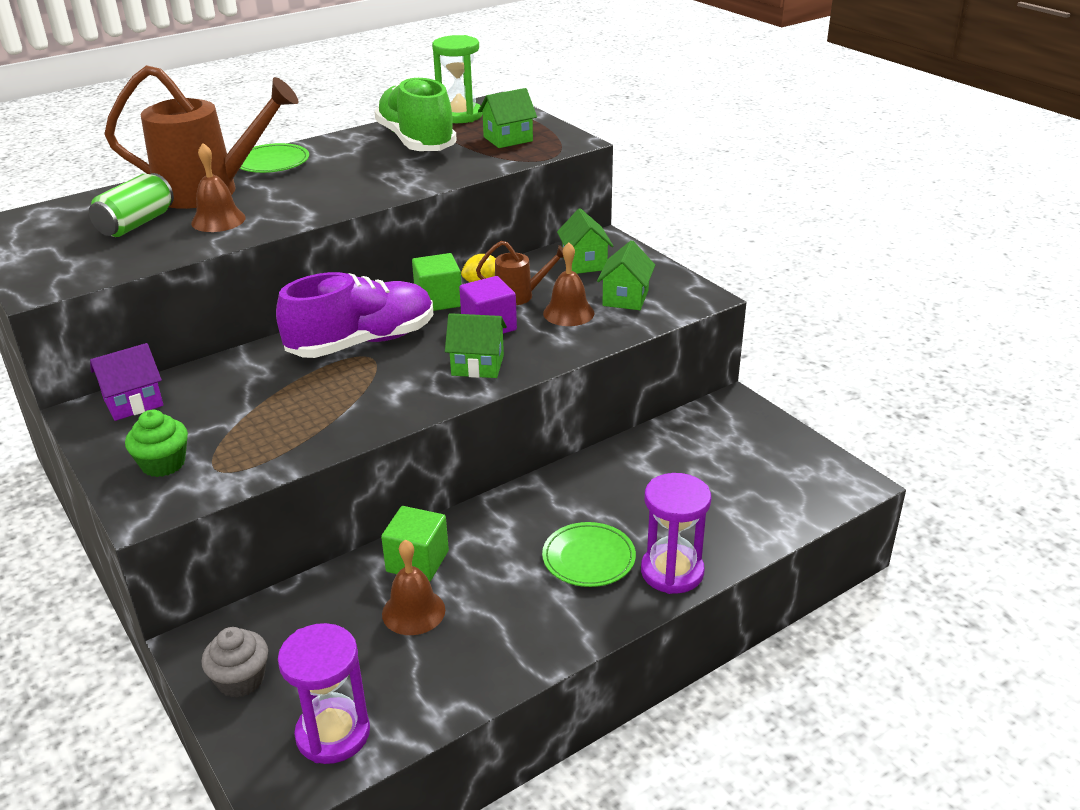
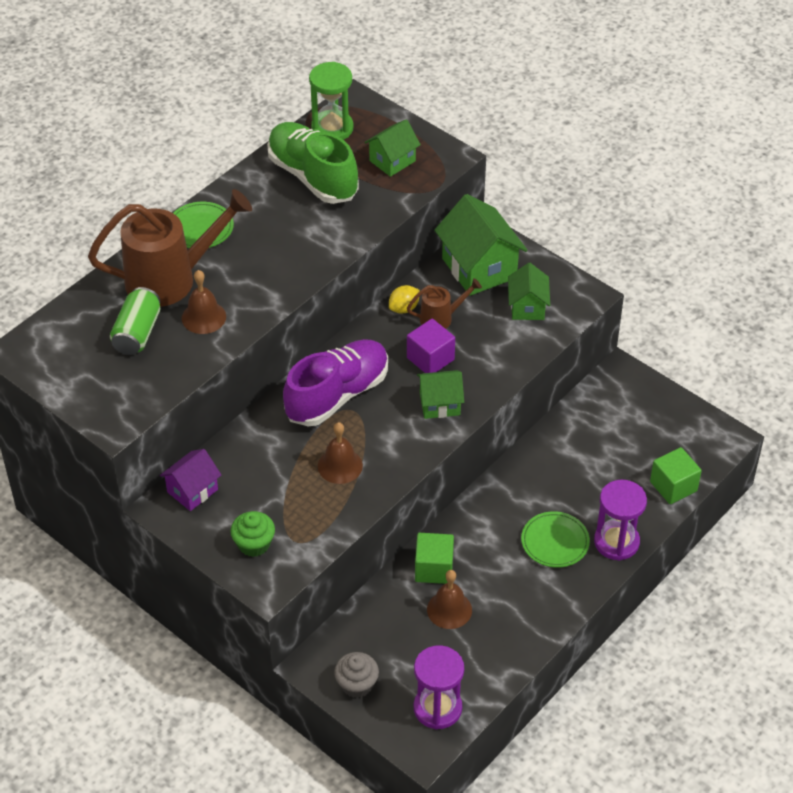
camera: 15 degrees left, 15 degrees up
(438, 300) = (376, 335): green cube -> green cube (673, 486)
(568, 313) = (488, 332): brown bell -> brown bell (340, 466)
(584, 263) = (479, 268): green house -> green house, size x1.72

